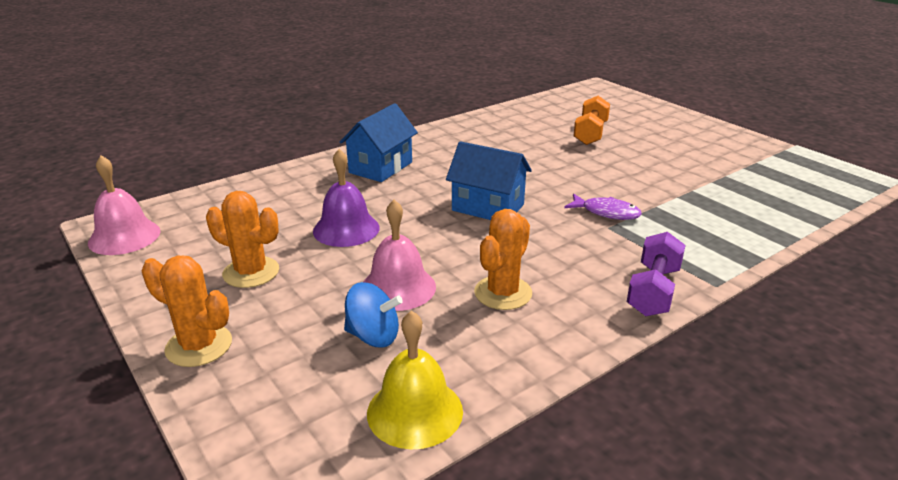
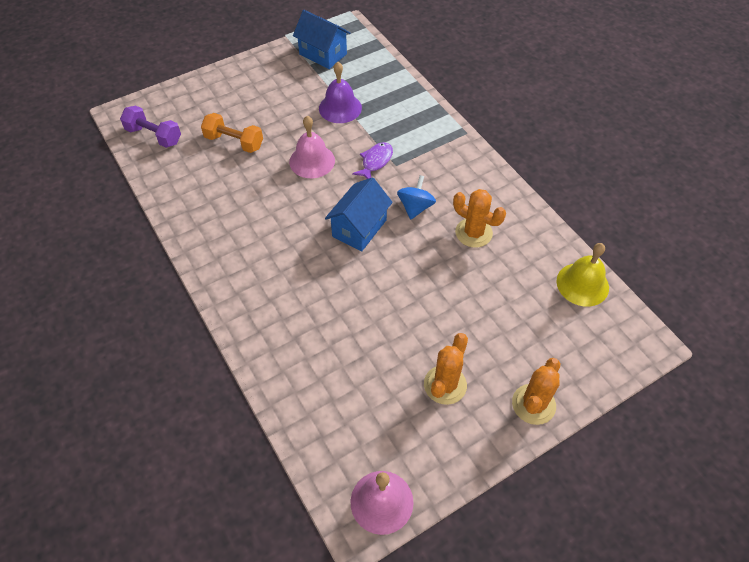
camera: 85 degrees left, 25 degrees up
(346, 229) = (384, 323): purple bell -> purple bell (340, 108)
(373, 336) = (519, 303): blue spinning top -> blue spinning top (415, 207)
(380, 167) = (272, 299): blue house -> blue house (323, 54)
(398, 287) = (466, 289): pink bell -> pink bell (312, 161)
(653, 291) = (472, 161): purple dumbbell -> purple dumbbell (154, 136)

